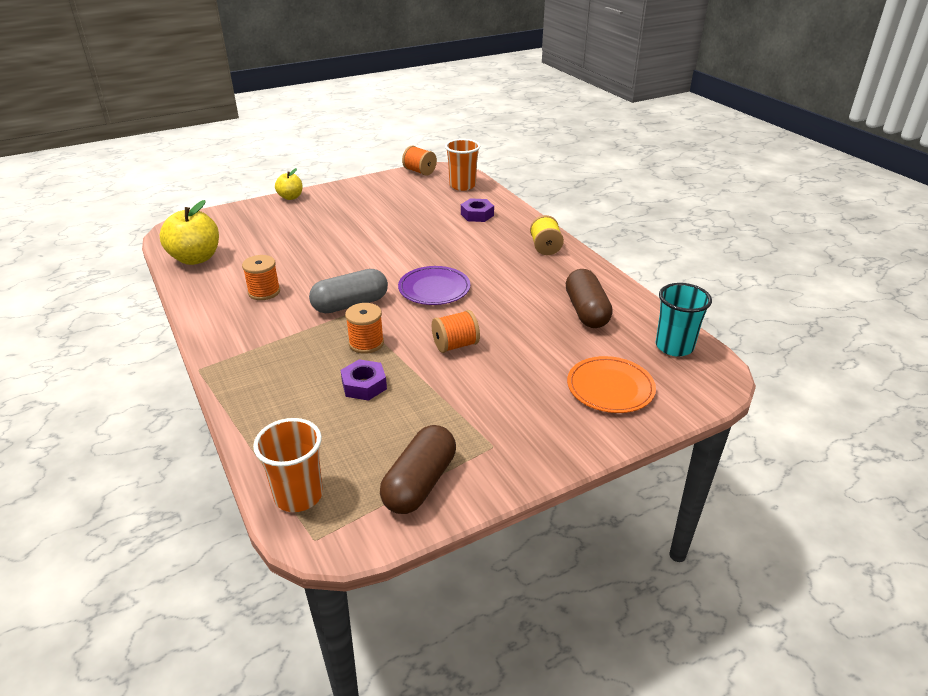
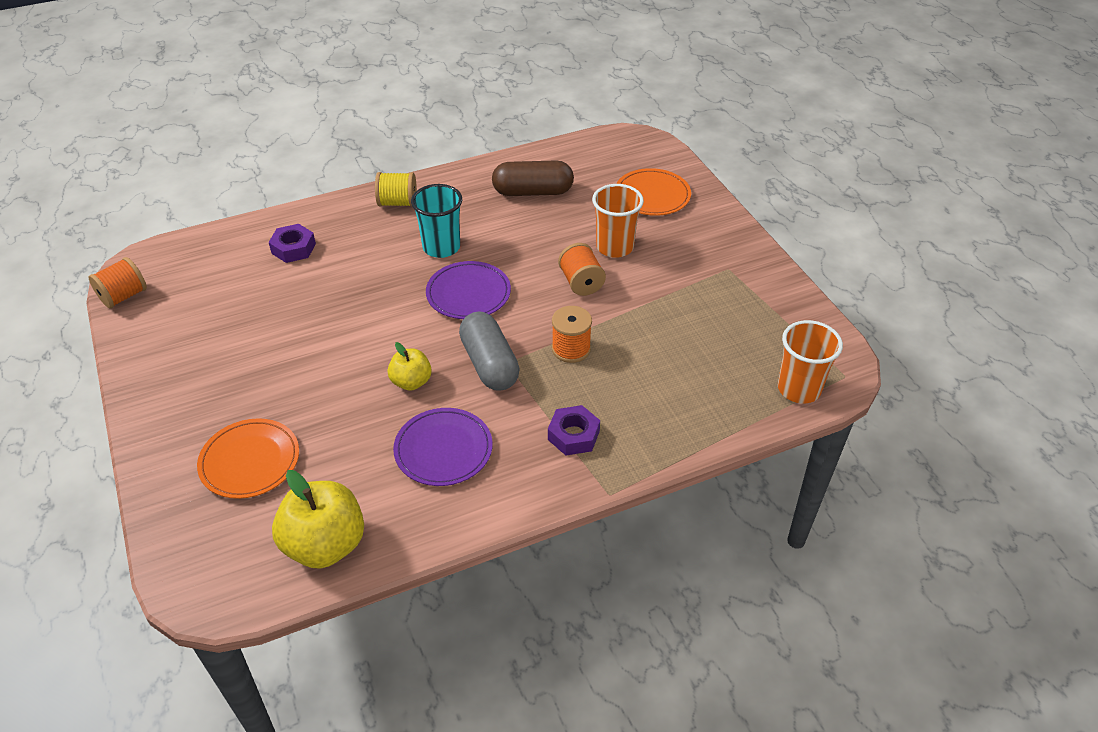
camera: 85 degrees left, 10 degrees up
(264, 292) = (443, 449): orange spool -> purple plate
(271, 227) = (250, 461): none -> orange plate
(290, 197) = (146, 446): yellow apple -> yellow apple (411, 382)
(364, 385) = (644, 349): purple nut -> purple nut (573, 435)
(419, 483) = (776, 313): brown capsule -> none
(462, 186) = (197, 256): orange cup -> orange cup (614, 247)
(674, 346) = (596, 152): turquoise cup -> turquoise cup (441, 247)

